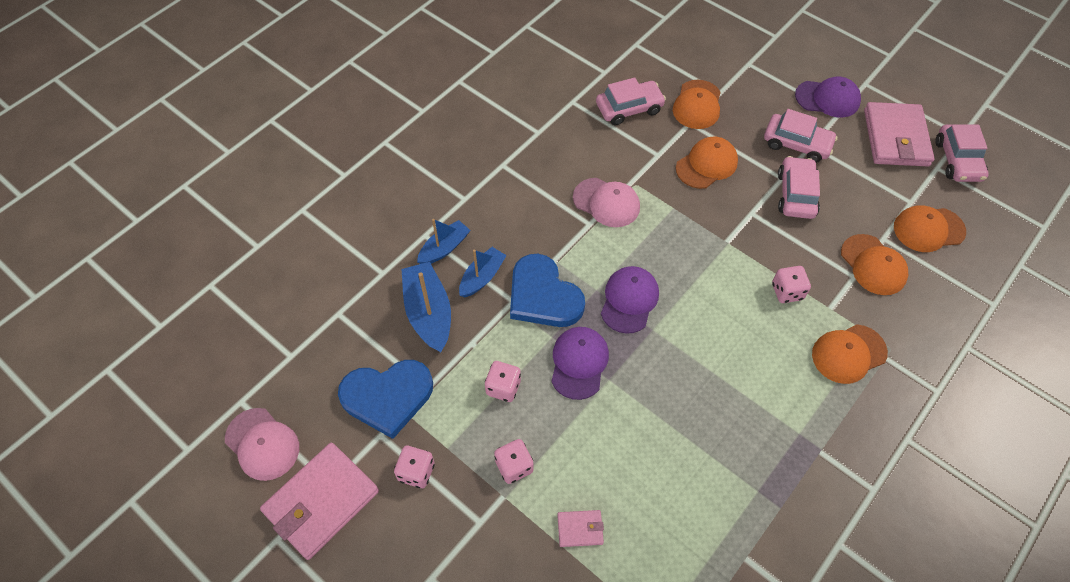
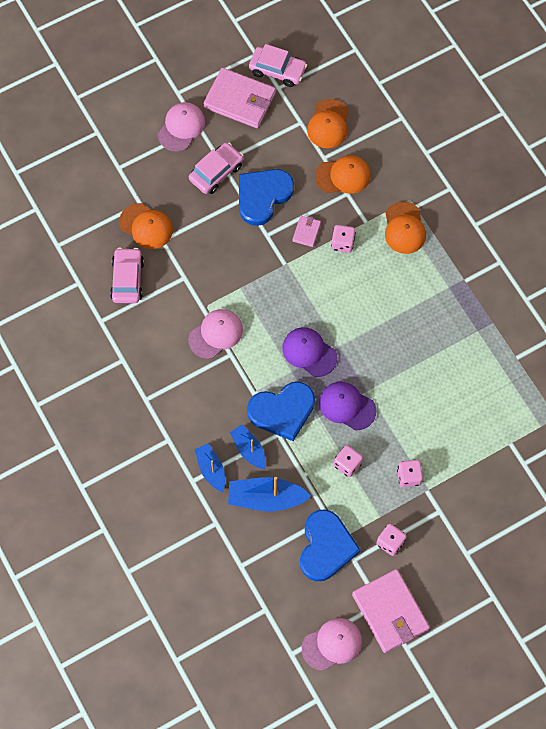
camera: 70 degrees left, 10 degrees up
(580, 529) = (465, 449): pink wallet -> pink wallet (306, 232)
(706, 165) = (209, 246): orange cap -> none
(796, 194) = (263, 196): pink car -> blue heart
(827, 99) = (181, 127): purple cap -> pink cap

